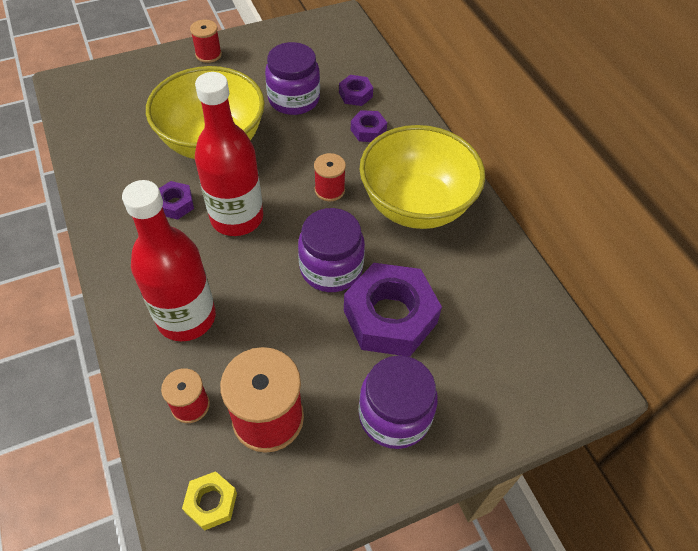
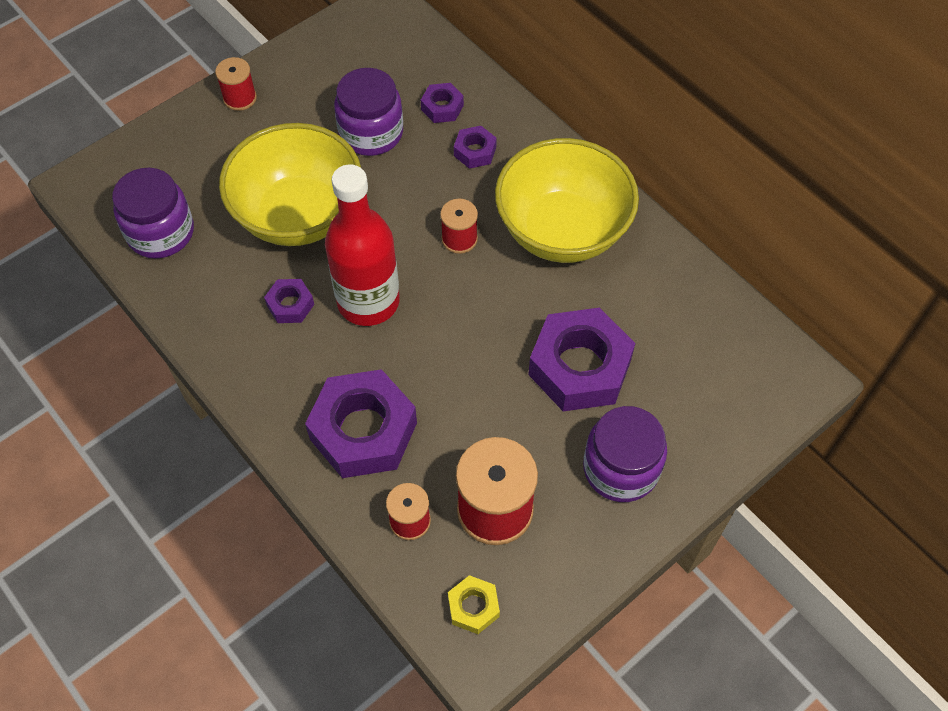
camera: 15 degrees left, 5 degrees up
(186, 317) = (363, 431): red bottle -> purple nut
(331, 268) = (497, 331): purple jar -> purple jar (161, 232)

